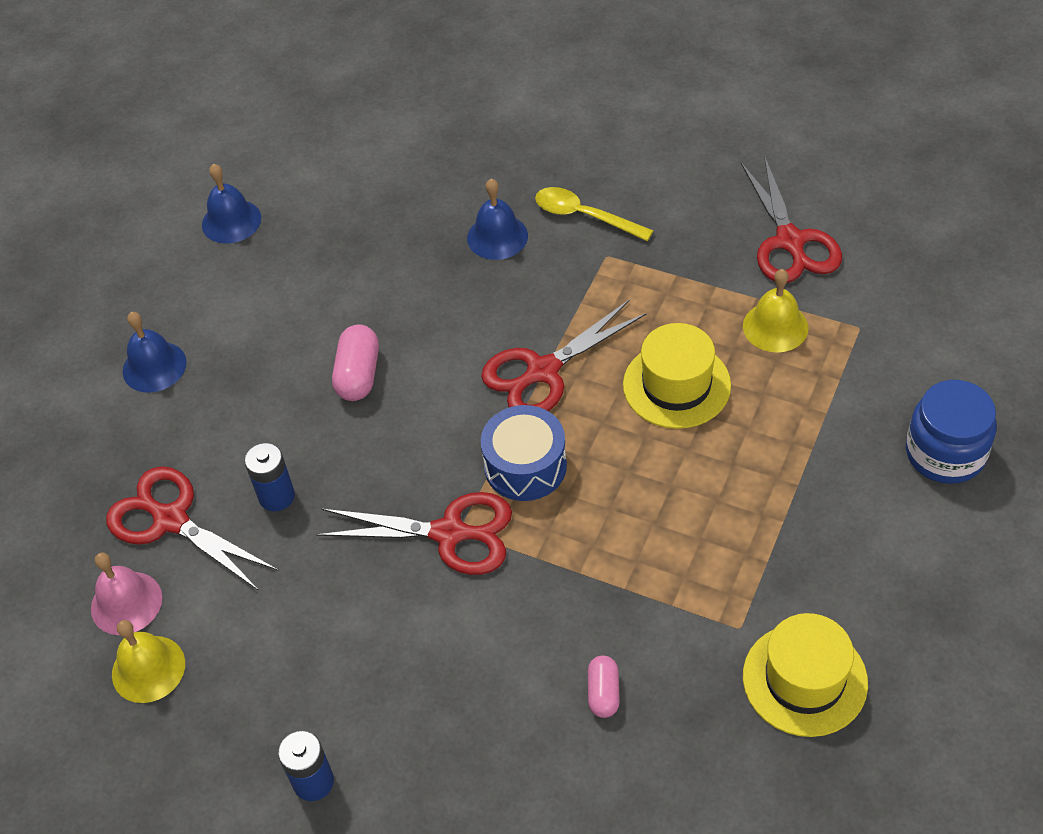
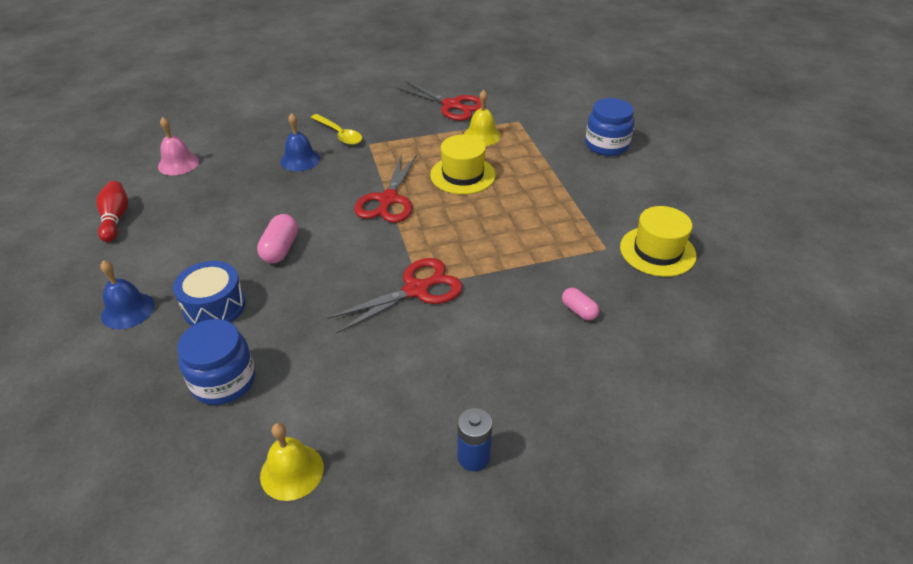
camera: 45 degrees left, 10 degrees down
(126, 603) = (235, 445): pink bell -> pink bell (178, 163)
(171, 520) = (224, 381): red scissors -> blue jar
(231, 221) = (115, 219): blue bell -> red bowling pin
(276, 496) = (288, 329): blue battery -> none
(358, 375) = (280, 249): pink capsule -> pink capsule turned 45 degrees clockwise
(525, 466) = (424, 241): blue drum -> blue drum (214, 306)
(584, 216) = (339, 134): yellow spoon -> yellow spoon turned 120 degrees counterclockwise

